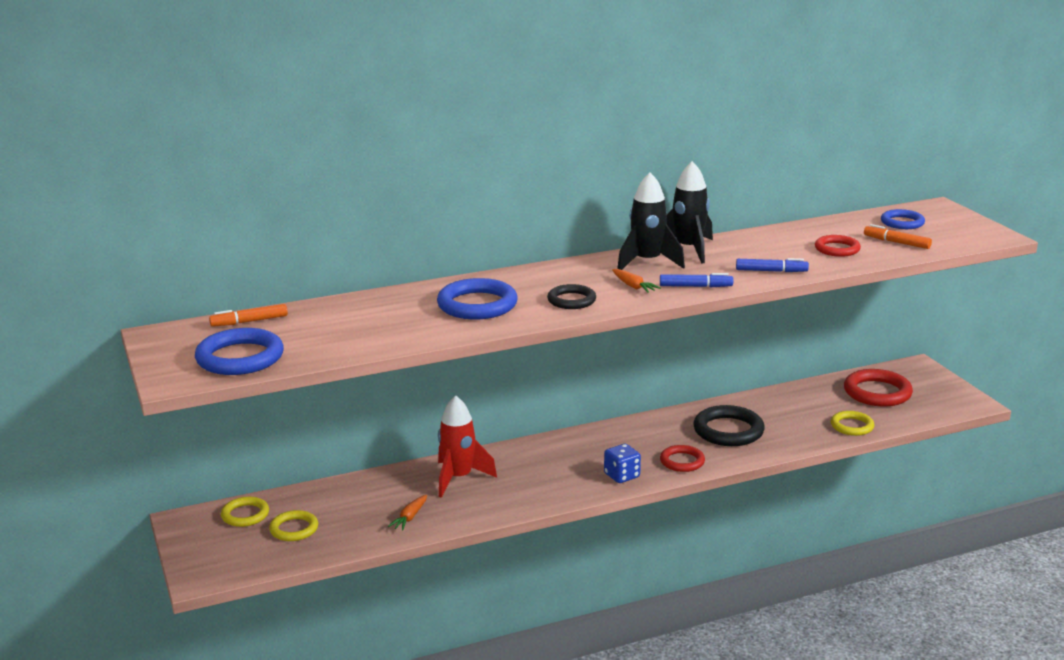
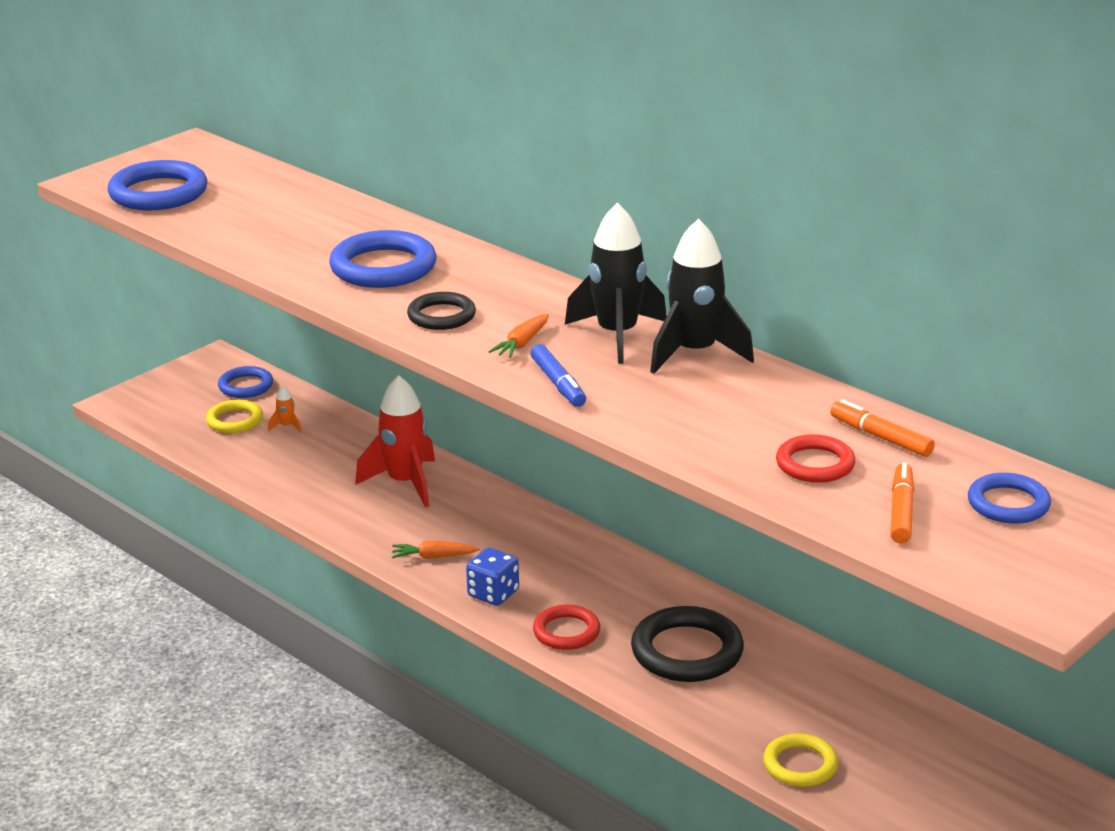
camera: 65 degrees right, 5 degrees up
(245, 515) = (246, 386): yellow ring -> blue ring
(249, 321) = (250, 172): orange marker -> orange marker (881, 437)
(329, 509) = (286, 426): none -> orange rocket
(410, 517) = (299, 478): orange carrot -> orange carrot (434, 557)
(771, 271) = (667, 427): blue marker -> none
(877, 392) = (945, 772): red ring -> none

